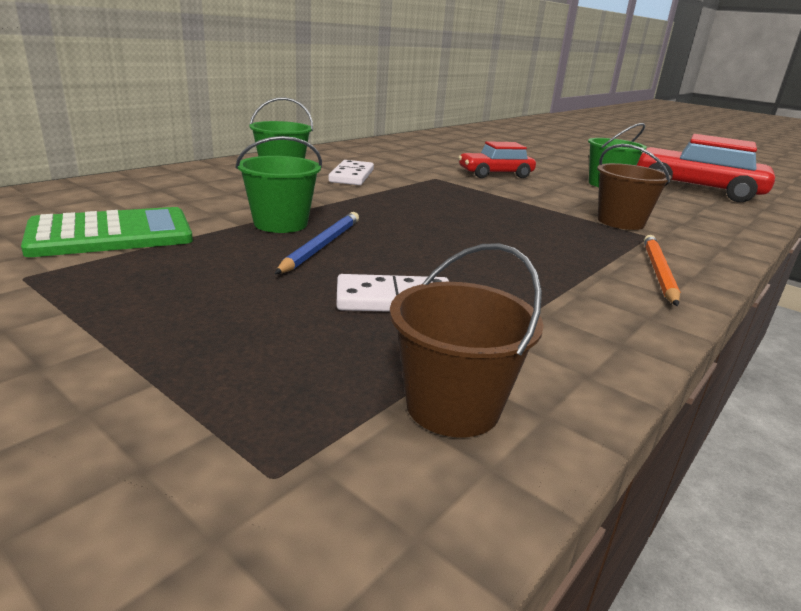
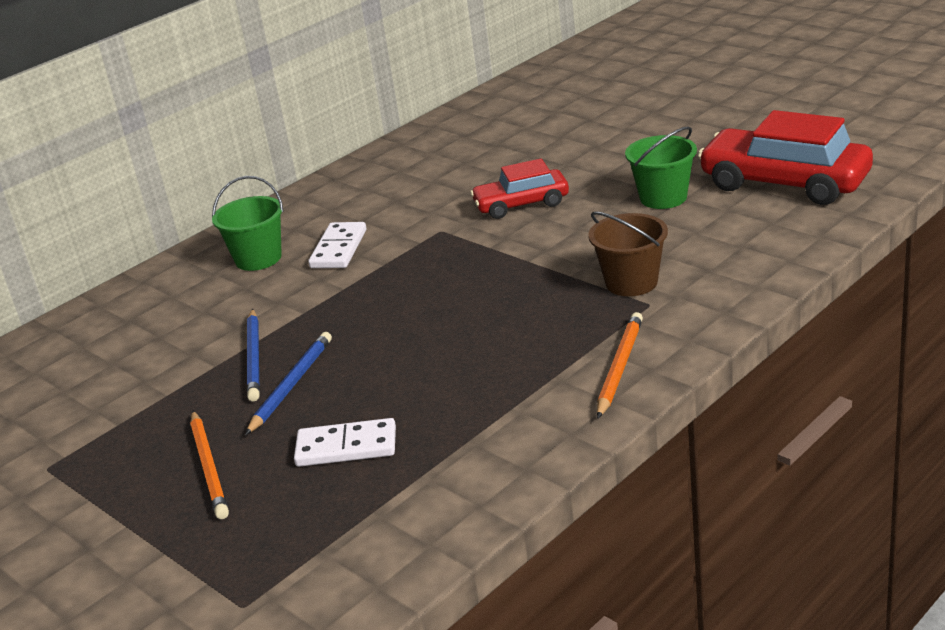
camera: 10 degrees right, 5 degrees up
(111, 234) = (100, 403): green calculator -> none
(228, 298) = (209, 467): none -> orange pencil
(280, 224) = (254, 357): green bucket -> blue pencil
(452, 406) = (365, 545): brown bucket -> none

